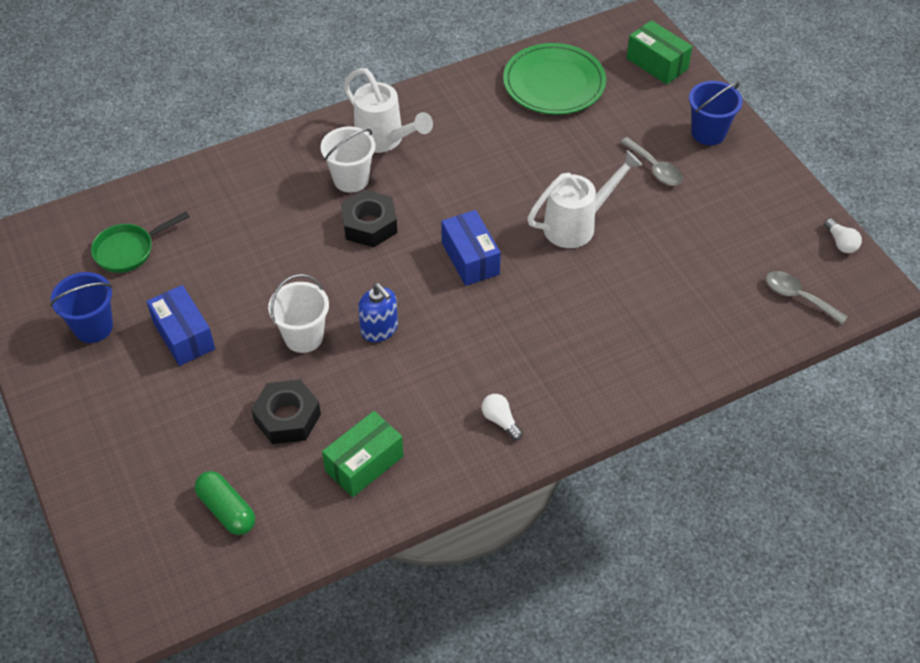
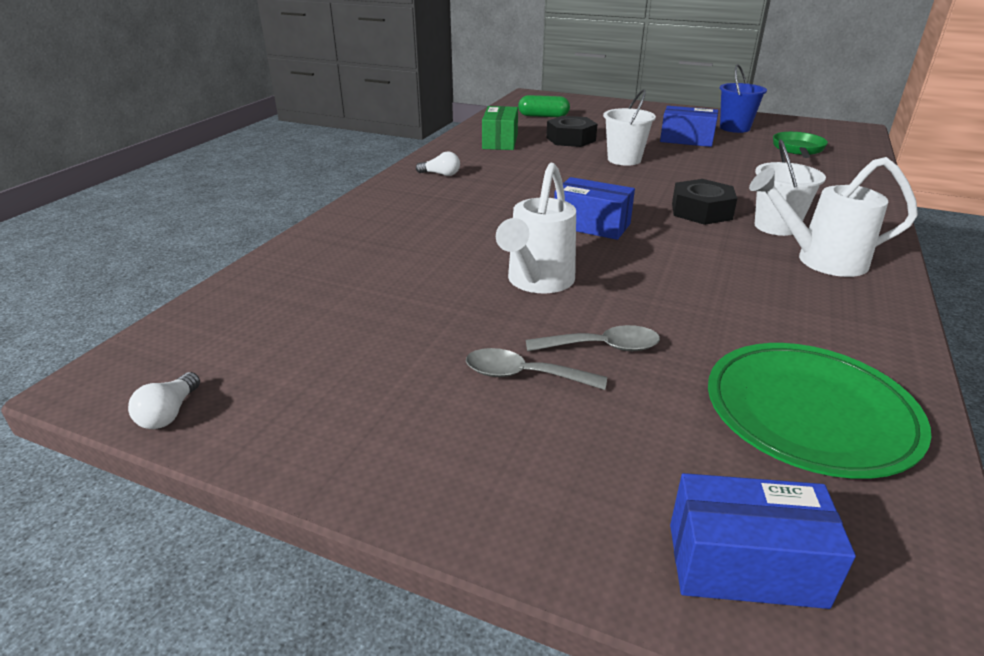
camera: 140 degrees right, 20 degrees down
(379, 329) = (586, 176): blue soap dispenser -> none
(657, 64) = (745, 564): green box -> blue box
(708, 133) = (503, 472): blue bucket -> none
(798, 297) = (218, 328): grey spoon -> grey spoon (602, 347)
(841, 243) = (169, 413): white light bulb -> white light bulb turned 105 degrees counterclockwise

